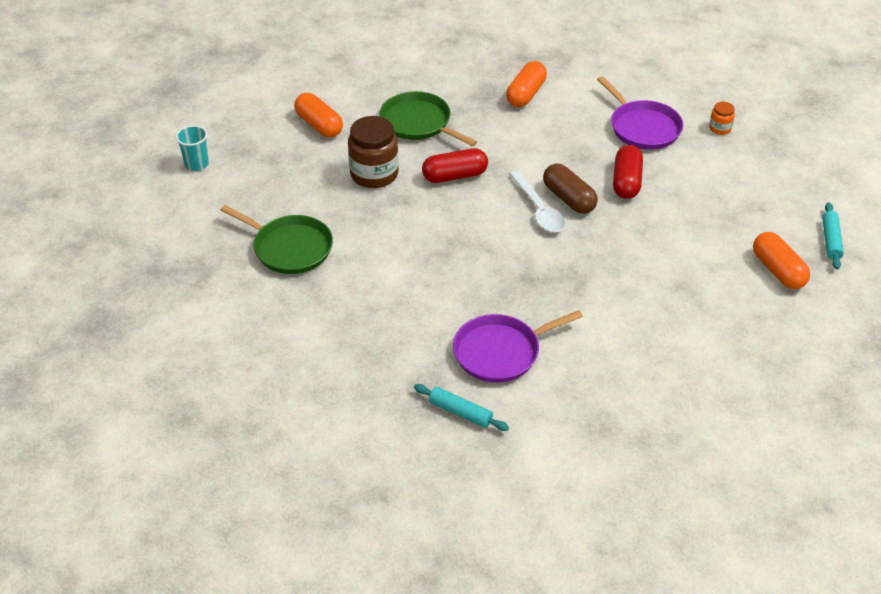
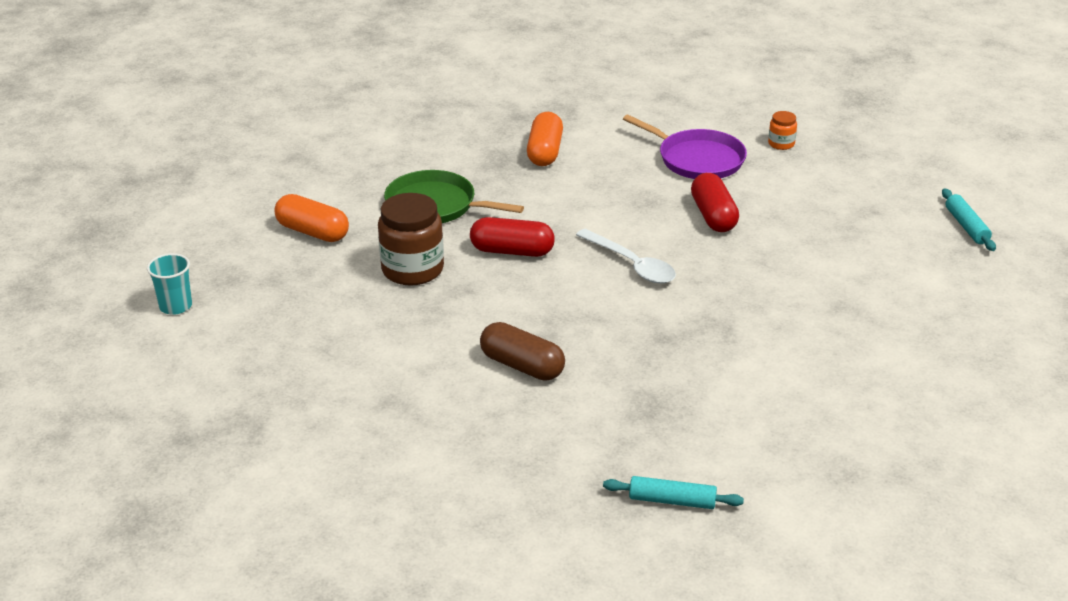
camera: 20 degrees left, 10 degrees down
(289, 248) = (351, 372): green pan -> none
(455, 176) = (512, 251): red capsule -> red capsule turned 45 degrees clockwise
(501, 352) = (680, 423): purple pan -> none
(569, 199) = (659, 246): brown capsule -> brown capsule (522, 366)
(778, 270) = (932, 267): orange capsule -> none

